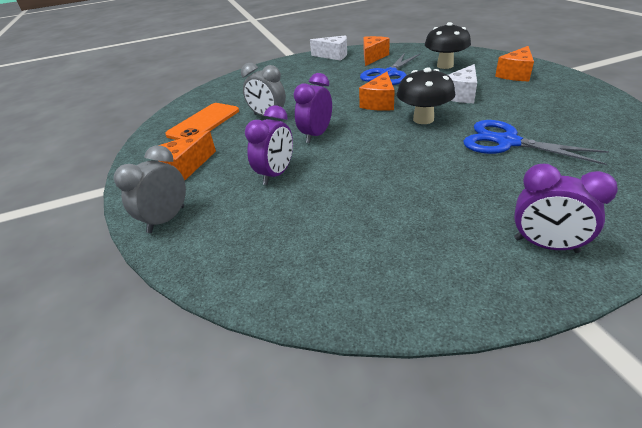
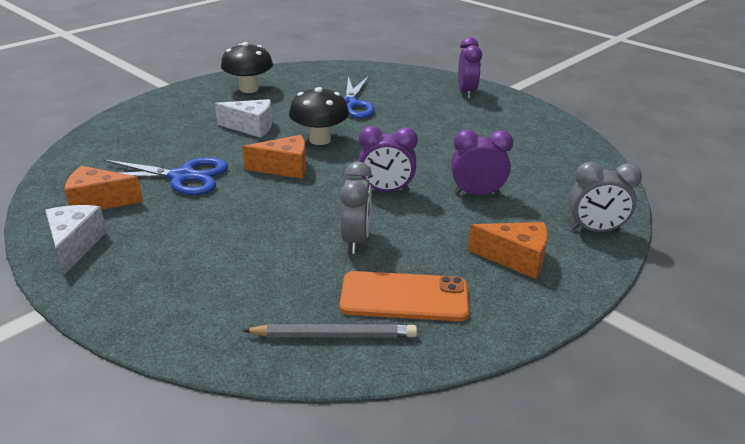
camera: 120 degrees left, 5 degrees down
(203, 103) = (334, 335): none -> grey pencil
(445, 66) = (152, 143): black mushroom -> black mushroom (249, 89)
(515, 74) = (187, 106): orange cheese -> none

